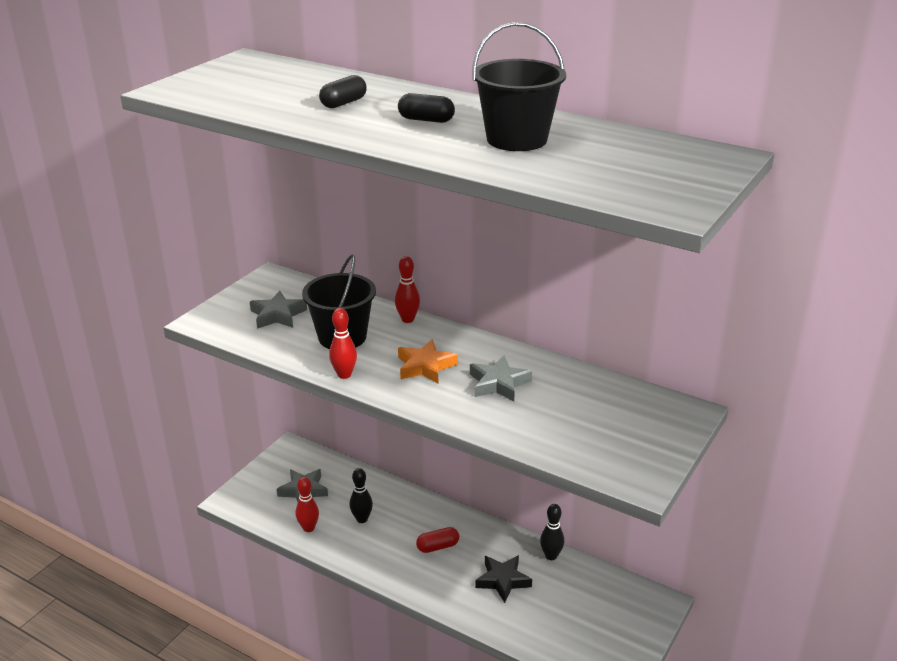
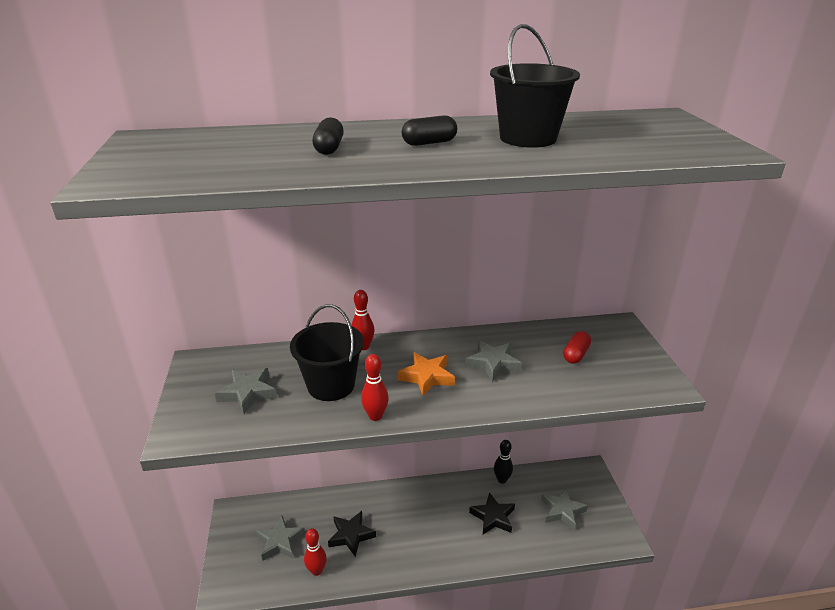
camera: 40 degrees left, 0 degrees up
(362, 519) = (351, 535): black bowling pin -> black star
(438, 547) = (427, 521): red capsule -> red capsule (576, 354)
(580, 617) = (562, 511): none -> grey star

